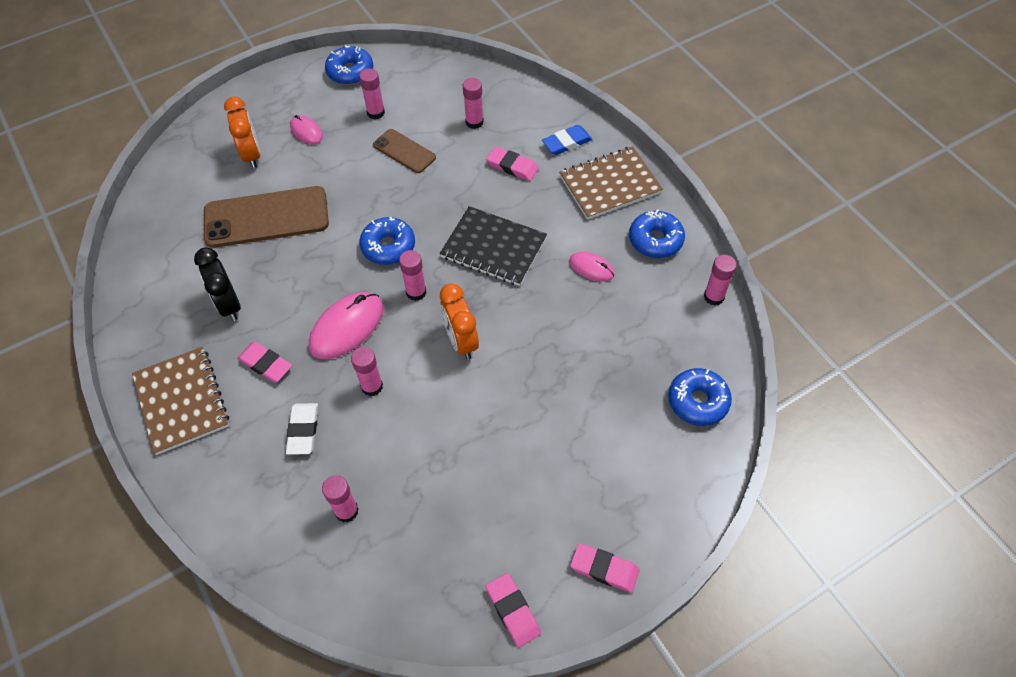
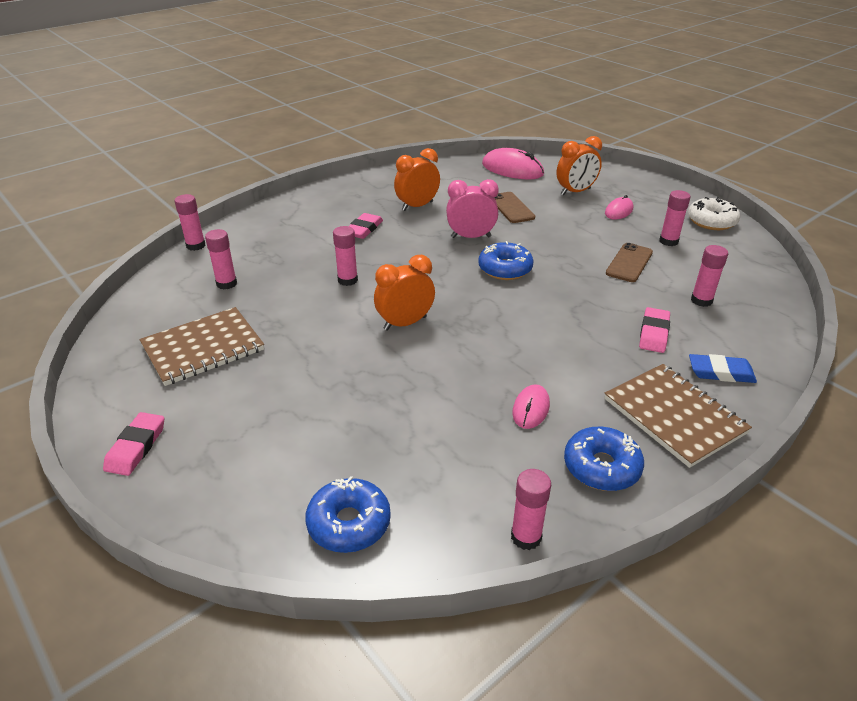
camera: 80 degrees right, 20 degrees down
(181, 401) = (326, 202): brown notebook -> brown notebook (203, 348)
(229, 305) = (417, 206): black clock -> orange clock
(266, 217) = (511, 208): brown phone -> brown phone, size x0.55
(303, 430) = (302, 254): white eraser -> none
(317, 264) = (471, 237): none -> pink clock
(347, 327) = (407, 260): pink mouse -> pink mouse (512, 169)
(350, 72) = (711, 221): blue donut -> white donut
(416, 292) = (456, 290): pink glue stick -> pink glue stick (196, 245)
(493, 248) = (530, 332): black notebook -> none
(512, 611) = (110, 385): pink eraser -> none
(567, 142) = (721, 372): blue eraser -> blue eraser turned 45 degrees counterclockwise

